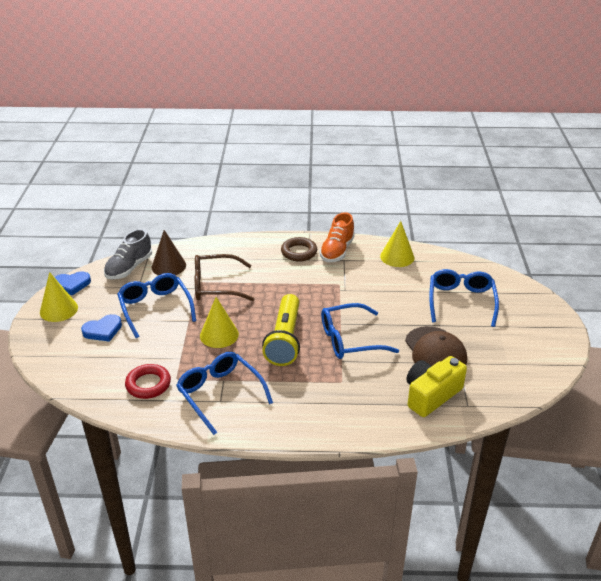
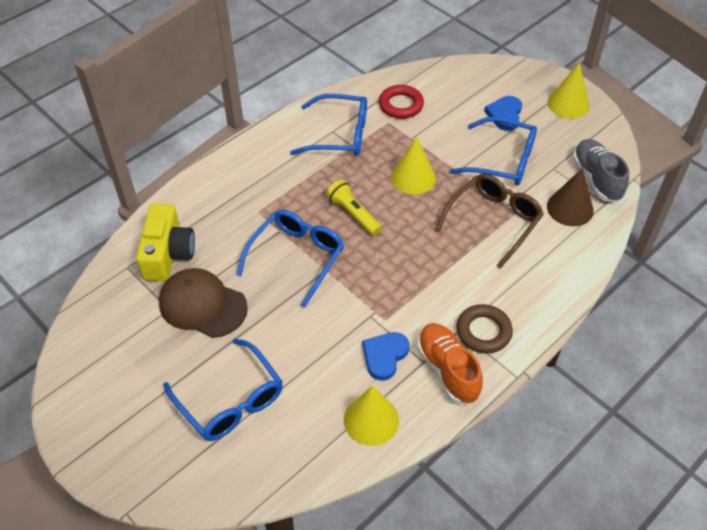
camera: 135 degrees right, 15 degrees up
(72, 284) = (605, 129): blue heart -> blue heart (384, 356)
(285, 339) = (353, 214): yellow flashlight -> yellow flashlight, size x0.61

